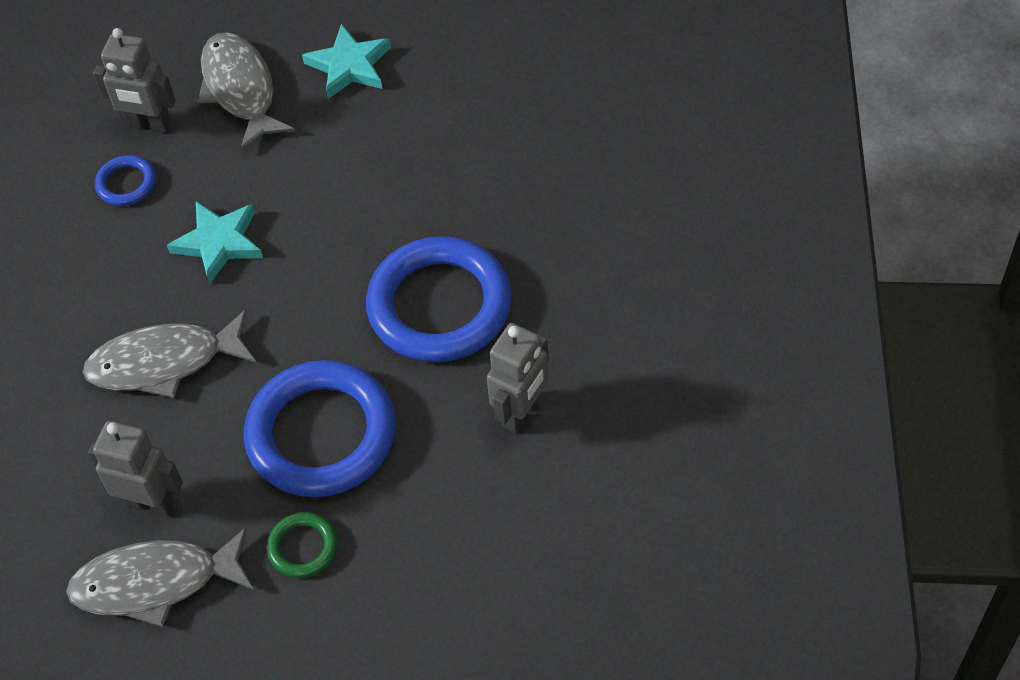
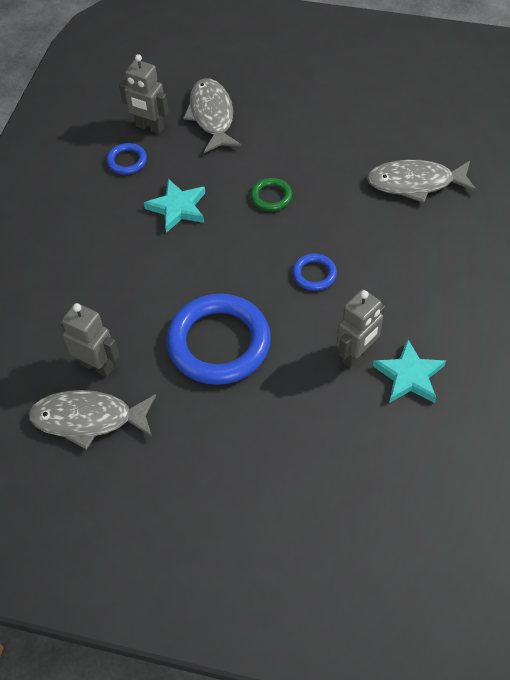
camera: 10 degrees right, 0 degrees up
(164, 362) = (126, 277): grey fish -> grey fish (415, 183)
(303, 547) = (191, 415): green ring -> green ring (271, 196)
(349, 66) = (285, 113): turquoise star -> turquoise star (409, 376)
(439, 305) = (314, 274): blue ring -> blue ring, size x0.45

